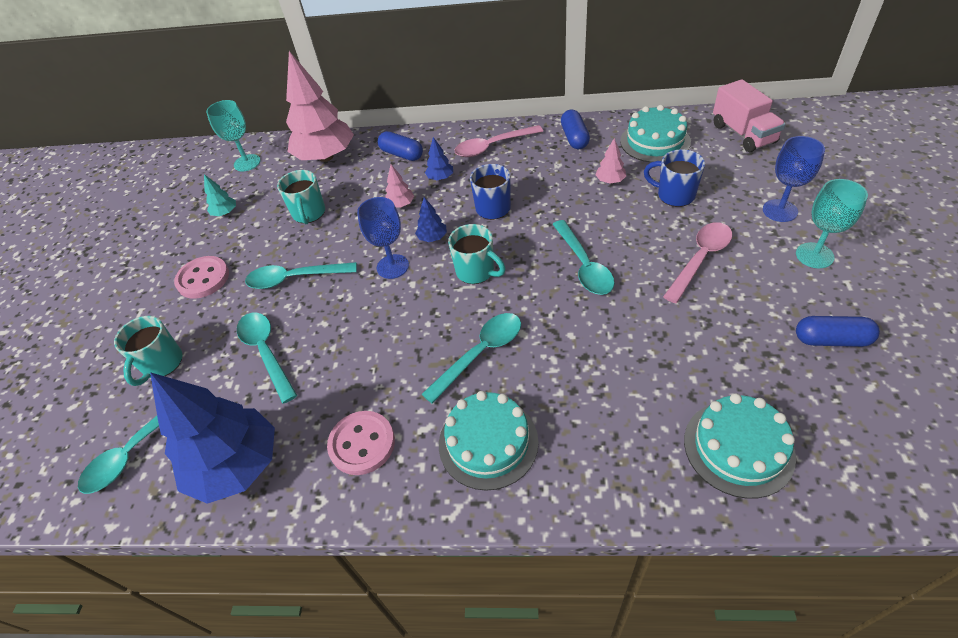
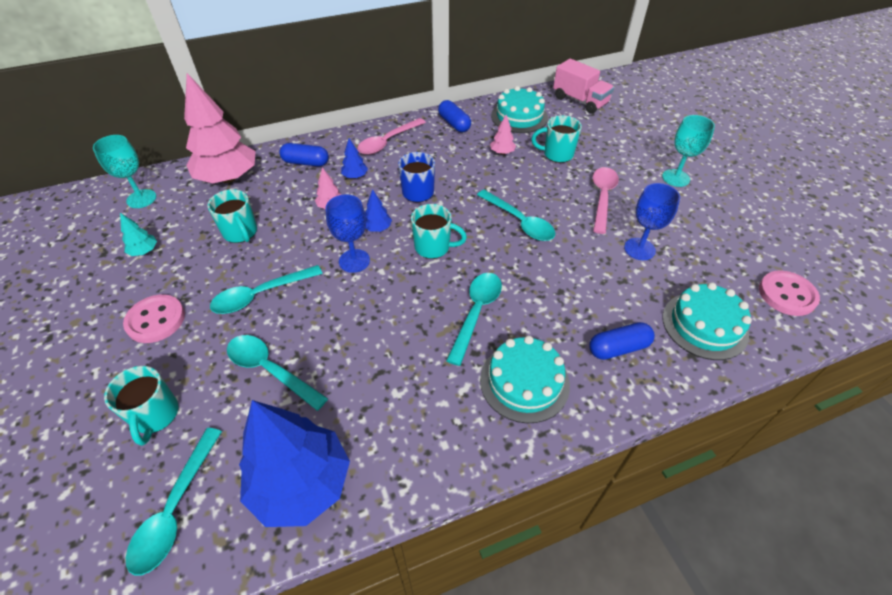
camera: 30 degrees left, 0 degrees up
(362, 444) = (415, 420): pink button -> pink button (787, 294)
(674, 195) = (557, 154): blue mug -> turquoise mug
(780, 210) = (636, 151): blue goblet -> blue goblet (639, 249)
(831, 340) = (718, 233): blue capsule -> blue capsule (618, 348)

